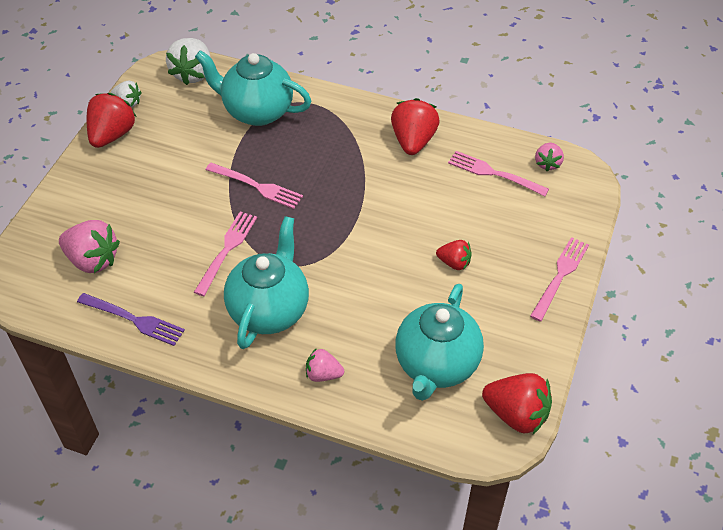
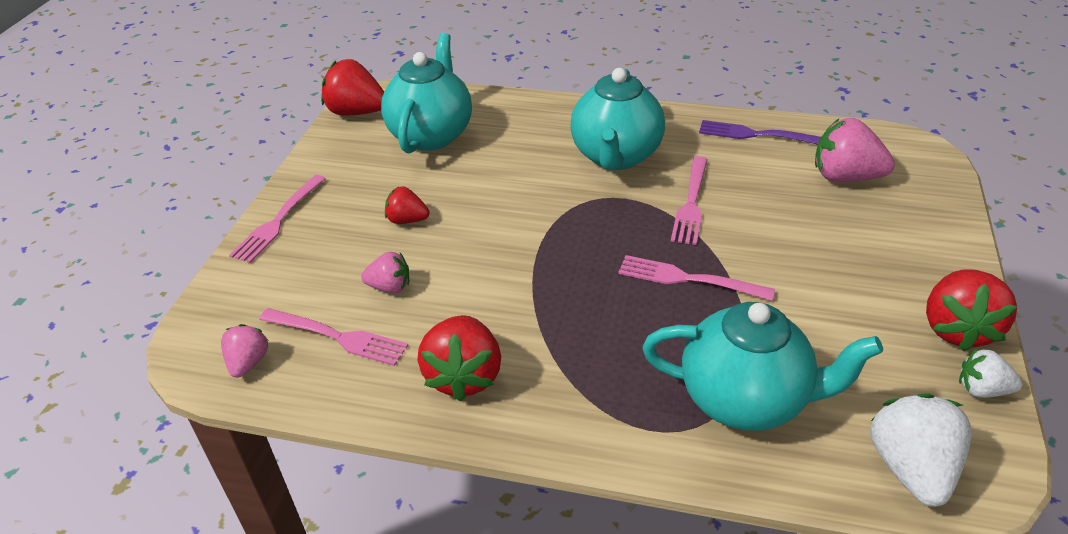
camera: 175 degrees right, 10 degrees down
(323, 374) = (544, 118): pink strawberry -> pink strawberry (390, 287)

